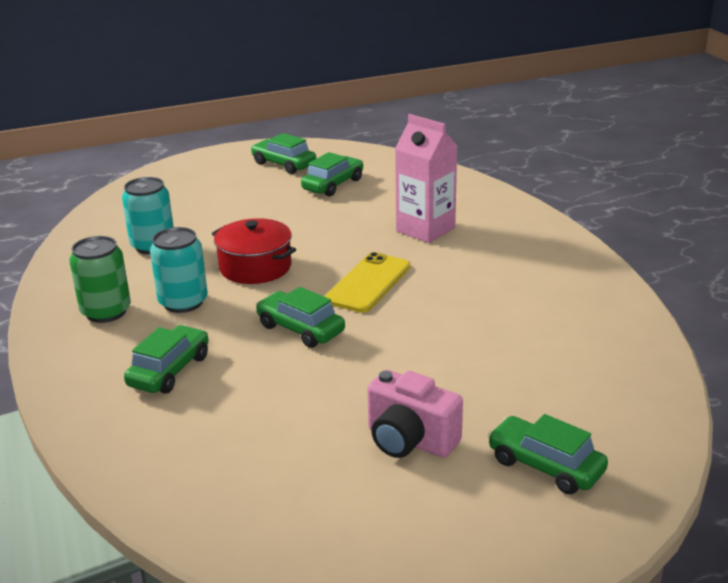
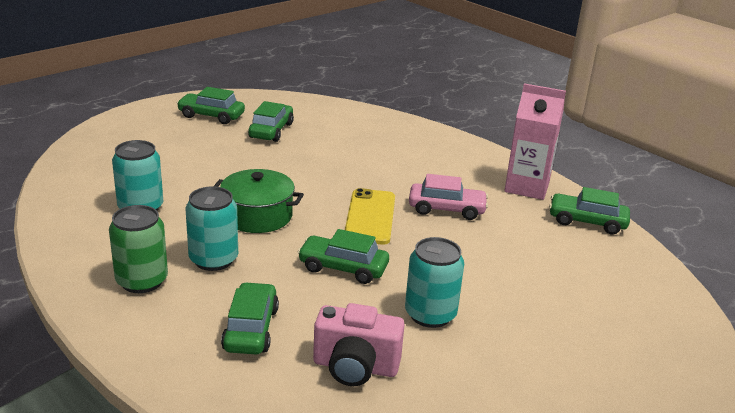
camera: 25 degrees left, 0 degrees up
(255, 267) = (257, 216): red pot -> green pot
(354, 388) = (430, 314): none -> turquoise can
(409, 440) = (511, 352): pink camera -> pink camera (355, 367)
(425, 229) = (382, 163): pink carton -> pink carton (527, 187)
(458, 286) = (446, 209): none -> pink car
(545, 466) = (628, 352): green car -> green car (587, 222)

